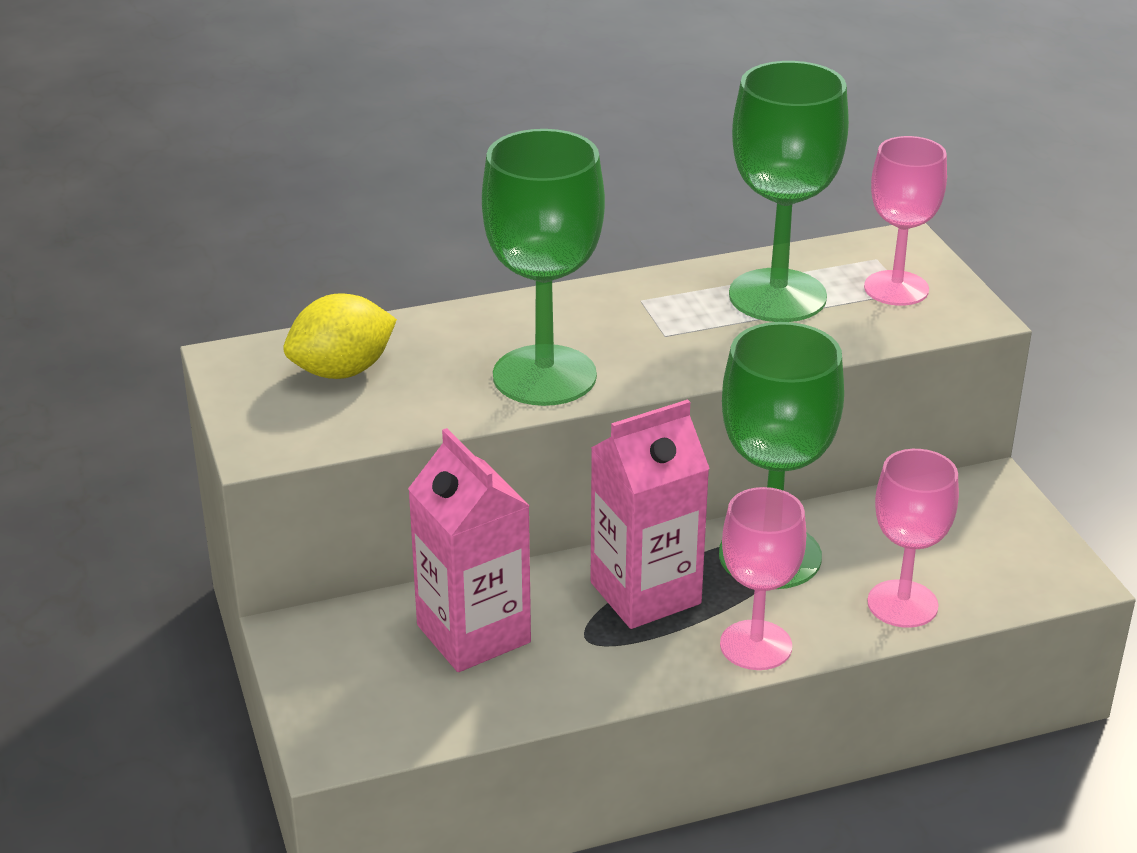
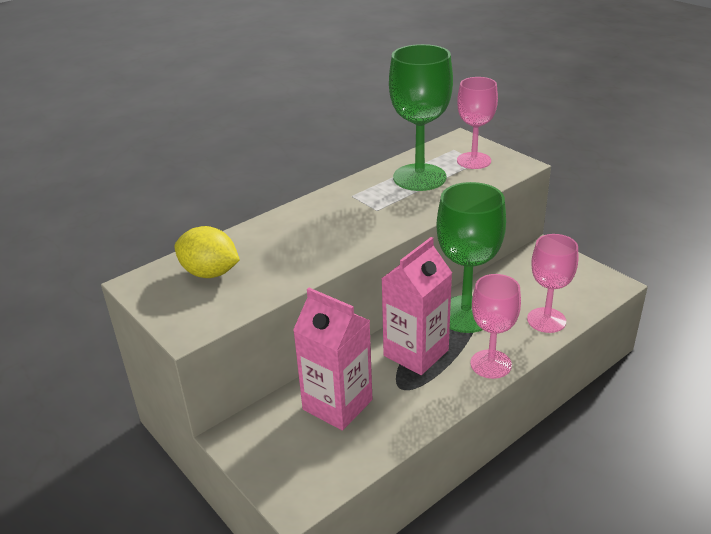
camera: 20 degrees left, 0 degrees up
(342, 371) = (210, 273): yellow lemon -> yellow lemon turned 75 degrees clockwise
(544, 376) = (327, 246): green goblet -> none

